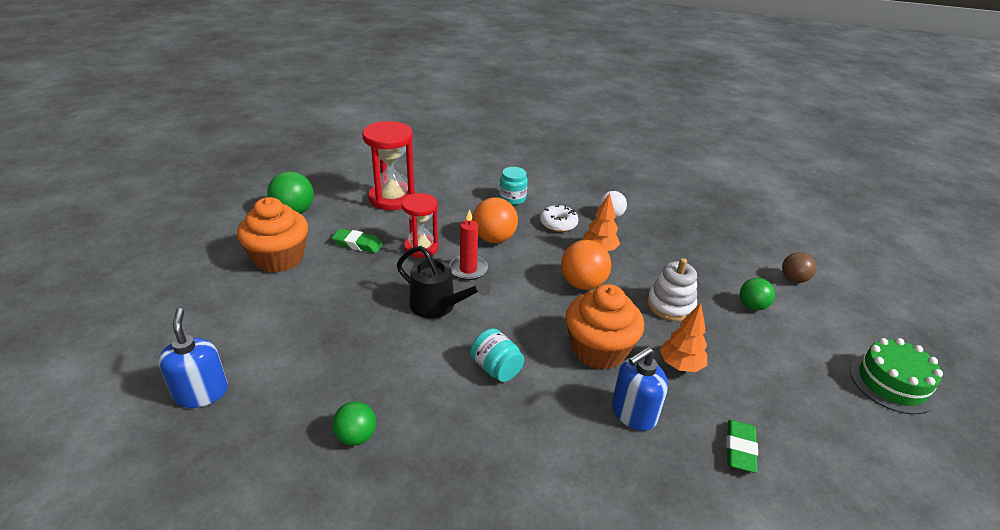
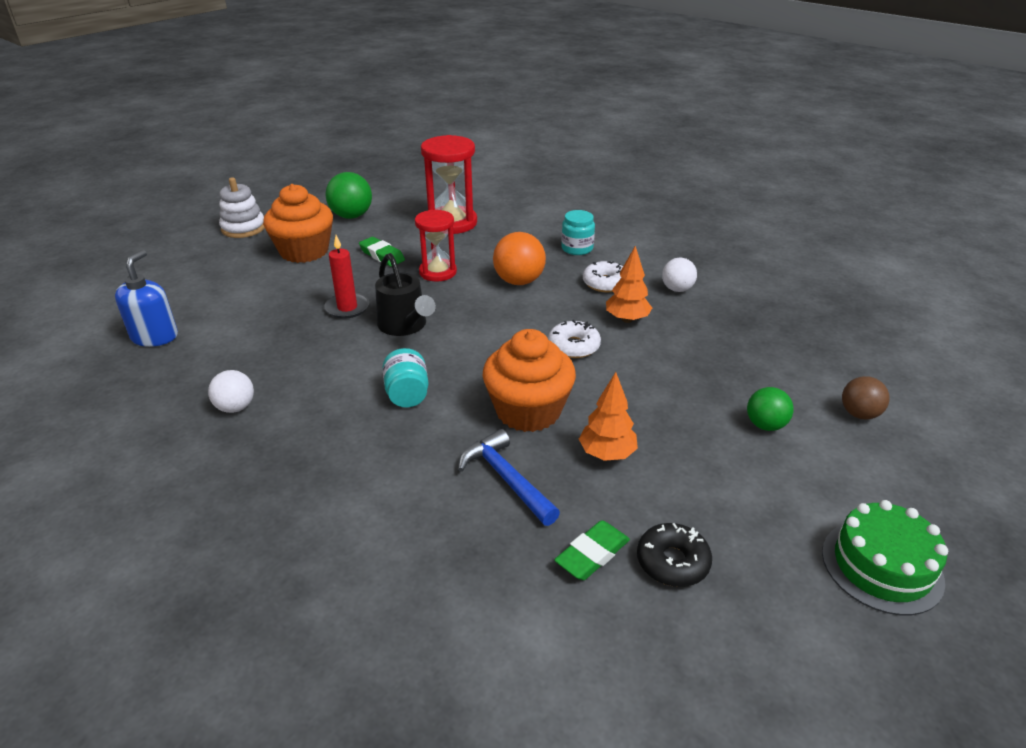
camera: 30 degrees right, 0 degrees up
(356, 436) = (235, 407): green ball -> white ball
(468, 269) = (465, 302): red candle -> red candle (347, 308)
(582, 284) = (573, 346): orange ball -> white donut
(633, 413) = (506, 479): blue soap dispenser -> blue hammer
(670, 305) = (657, 395): white stacking toy -> white stacking toy (243, 228)
(789, 432) = (672, 562): none -> black donut

